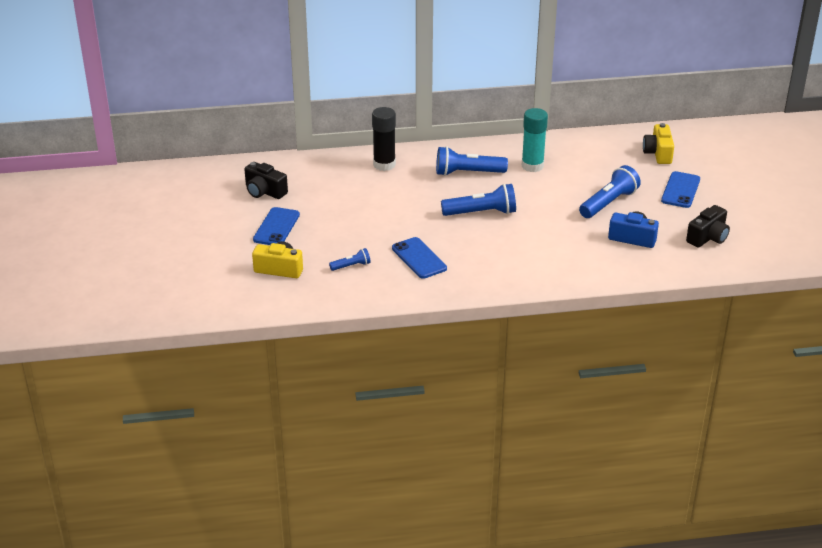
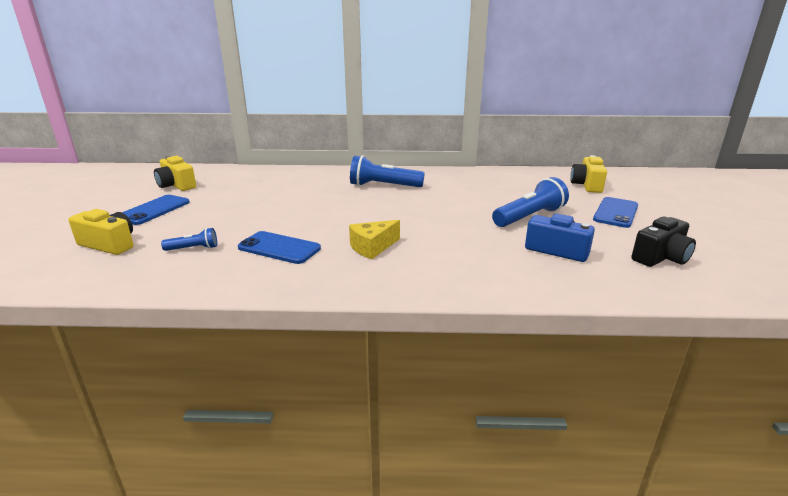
camera: 10 degrees right, 10 degrees down
(264, 191) = (176, 185): black camera -> yellow camera
(384, 165) = (307, 176): black glue stick -> none
(419, 258) = (279, 248): blue phone -> blue phone turned 45 degrees counterclockwise
(481, 213) = (380, 215): blue flashlight -> none
(491, 250) = (372, 247): none -> yellow cheese
(532, 166) = (452, 185): turquoise glue stick -> none

